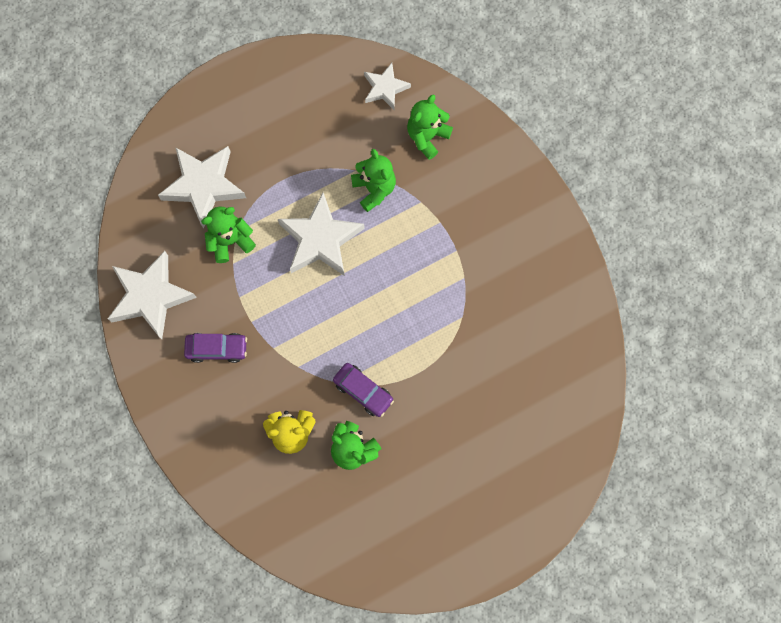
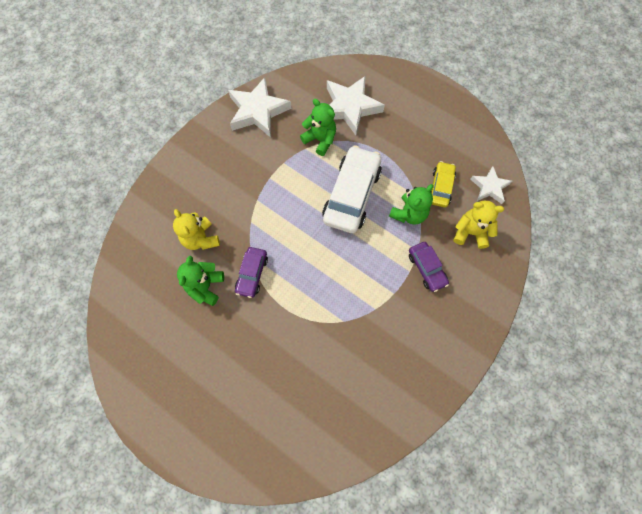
camera: 65 degrees right, 5 degrees down
(217, 348) = (240, 165): purple car -> purple car (426, 268)
(320, 239) = (351, 195): white star -> white car
(360, 139) = (440, 187): none -> yellow car
(427, 137) = (470, 232): green teddy bear -> yellow teddy bear

